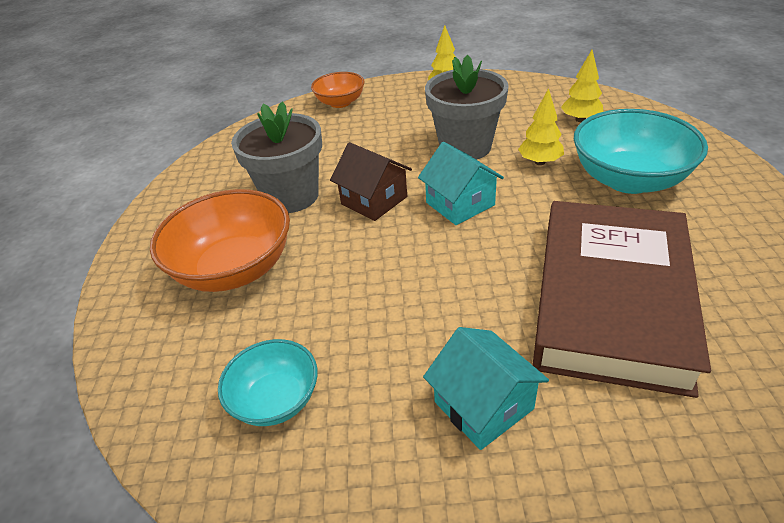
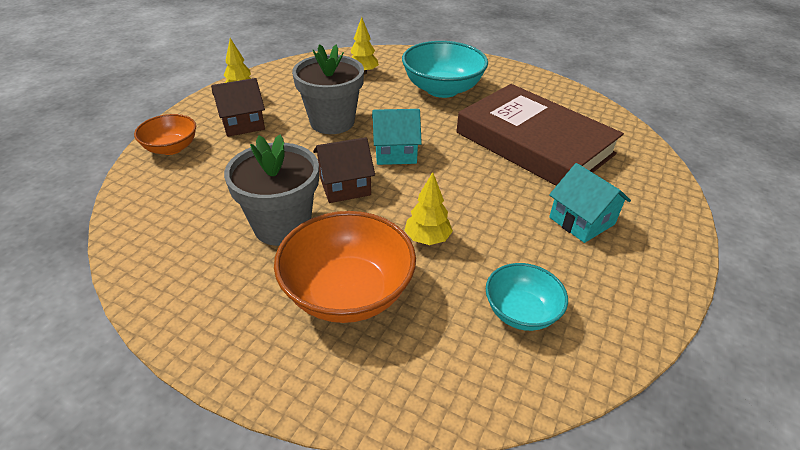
camera: 65 degrees left, 0 degrees up
(407, 110) = (243, 123): none -> brown house
(483, 405) = (581, 221): turquoise house -> turquoise house turned 60 degrees clockwise
(539, 162) = (388, 105): yellow tree -> yellow tree (427, 239)

